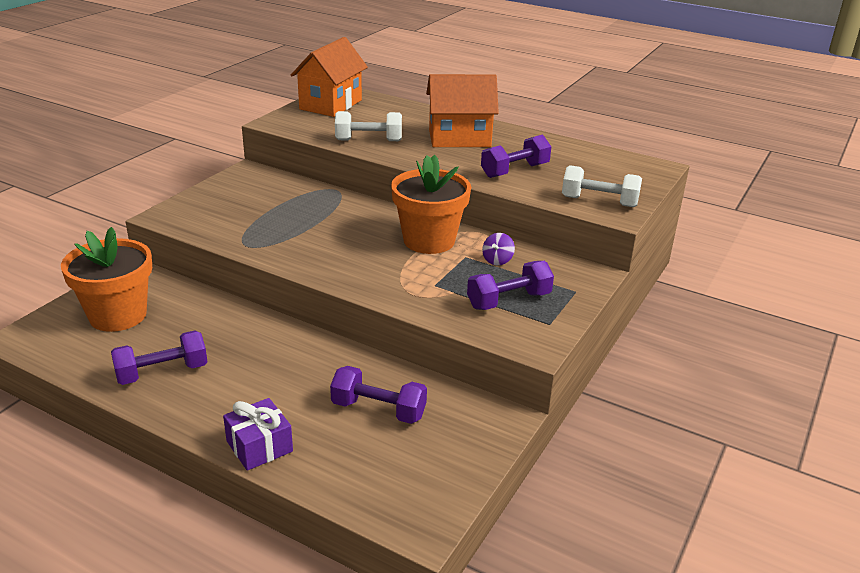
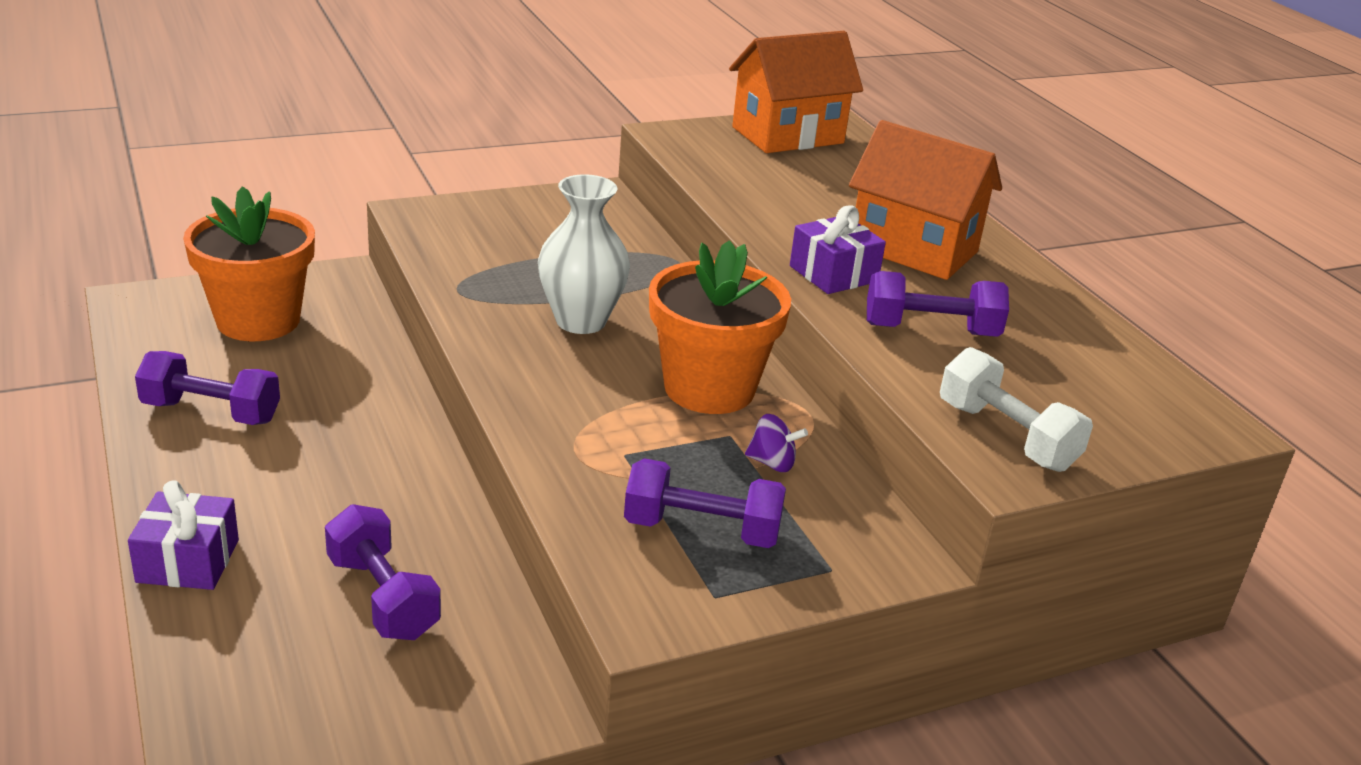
camera: 35 degrees right, 0 degrees up
(329, 235) = (581, 321): none -> white vase
(368, 140) = (765, 203): white dumbbell -> none
(444, 162) = (833, 274): none -> purple gift
(497, 260) = (772, 463): purple spinning top -> purple spinning top turned 135 degrees counterclockwise

